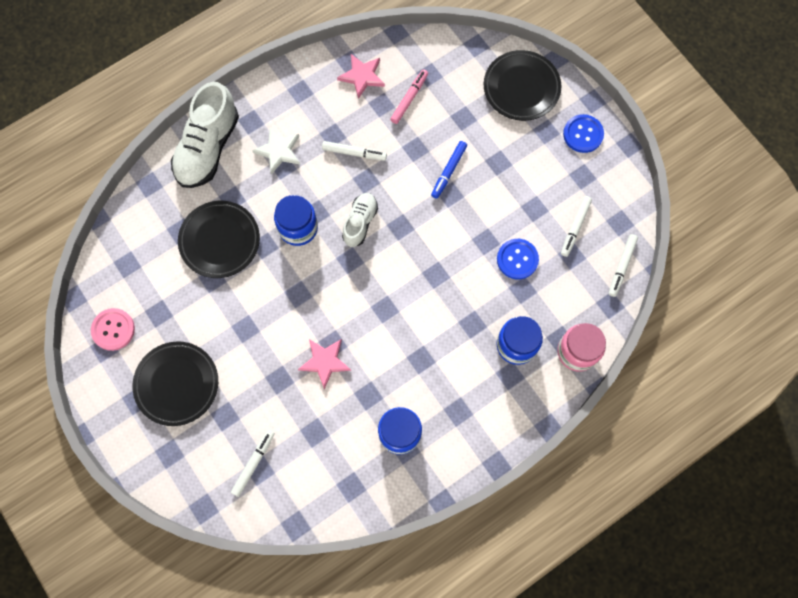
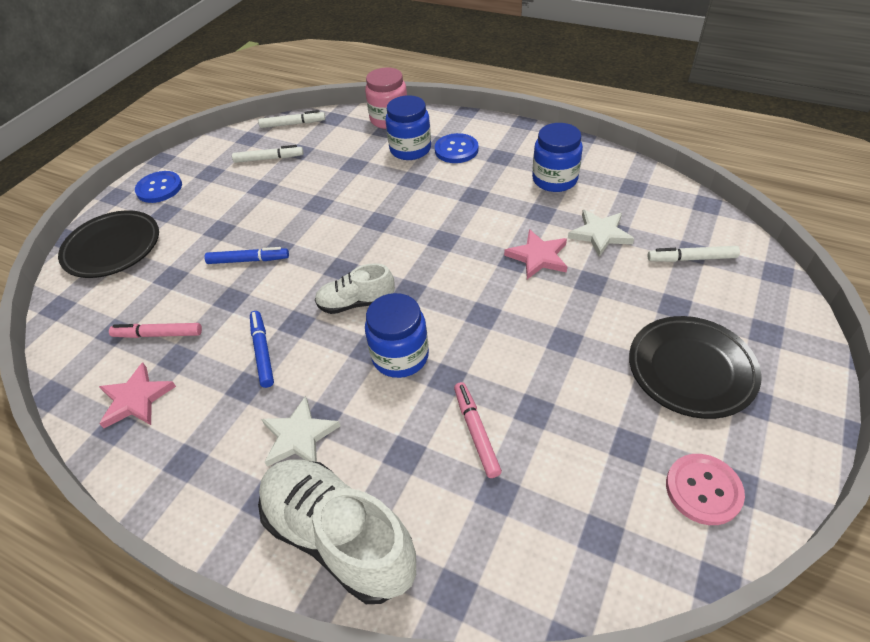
camera: 115 degrees left, 25 degrees down
(208, 148) = (339, 537): white shoe -> white shoe turned 135 degrees counterclockwise
(220, 241) = (476, 432): black plate -> pink marker
(318, 420) = (600, 234): none -> white star
(354, 153) = (262, 352): white marker -> blue marker
(517, 259) = (324, 178): blue button -> blue button (456, 150)

